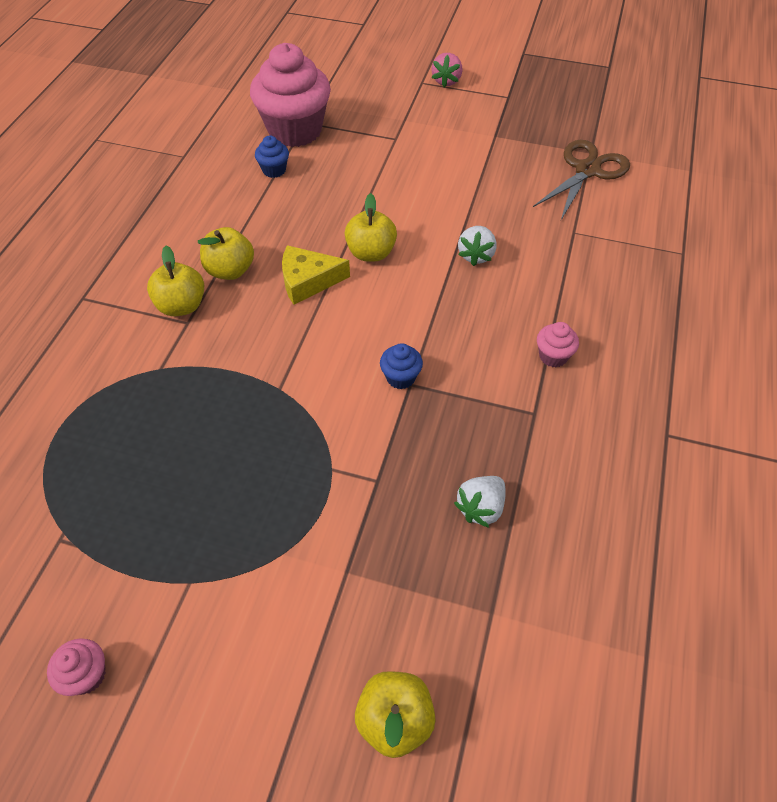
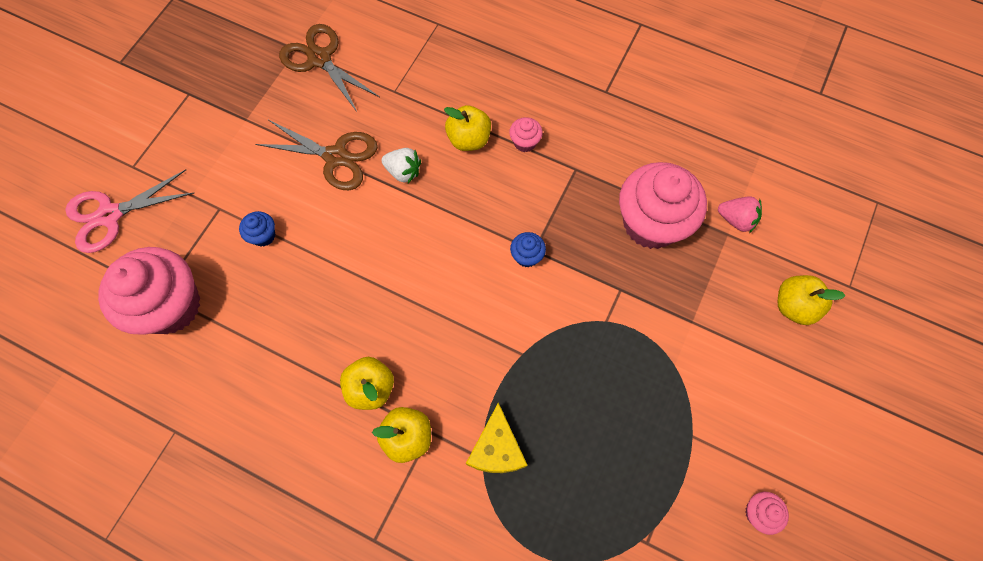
camera: 80 degrees left, 15 degrees up
(274, 170) = (232, 333): blue cupcake -> blue cupcake (263, 236)
(308, 281) = (401, 317): yellow cheese -> yellow cheese (496, 448)
(371, 253) = (379, 257): yellow apple -> yellow apple (469, 139)
(372, 81) = (110, 215): none -> pink scissors
(446, 81) = (140, 143): pink strawberry -> pink strawberry (736, 219)
(476, 202) = (336, 157): none -> brown scissors
(481, 508) = (651, 223): white strawberry -> pink cupcake

